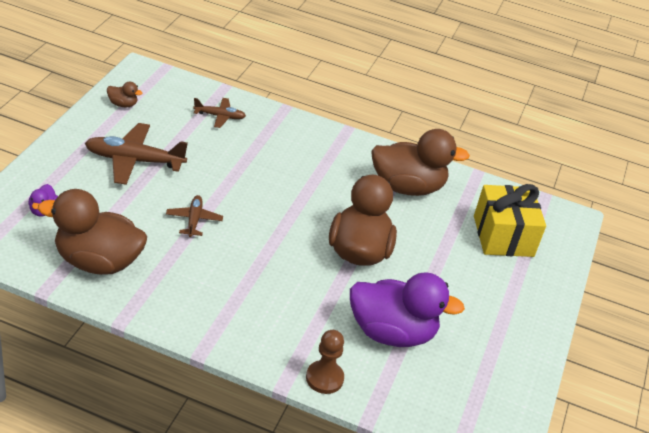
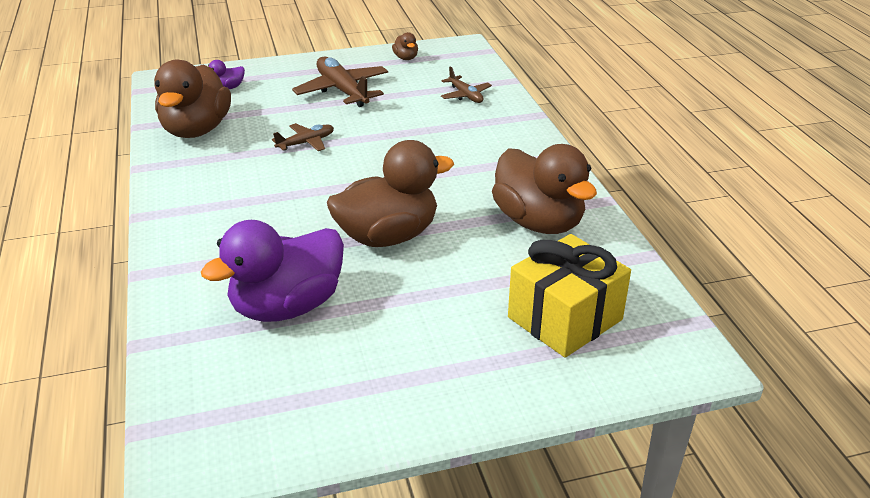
camera: 60 degrees right, 5 degrees down
(98, 262) = (196, 130): brown duck -> brown duck turned 150 degrees counterclockwise
(324, 378) = (171, 293): brown pawn -> none
(392, 333) = (287, 306): purple duck -> purple duck turned 75 degrees clockwise

